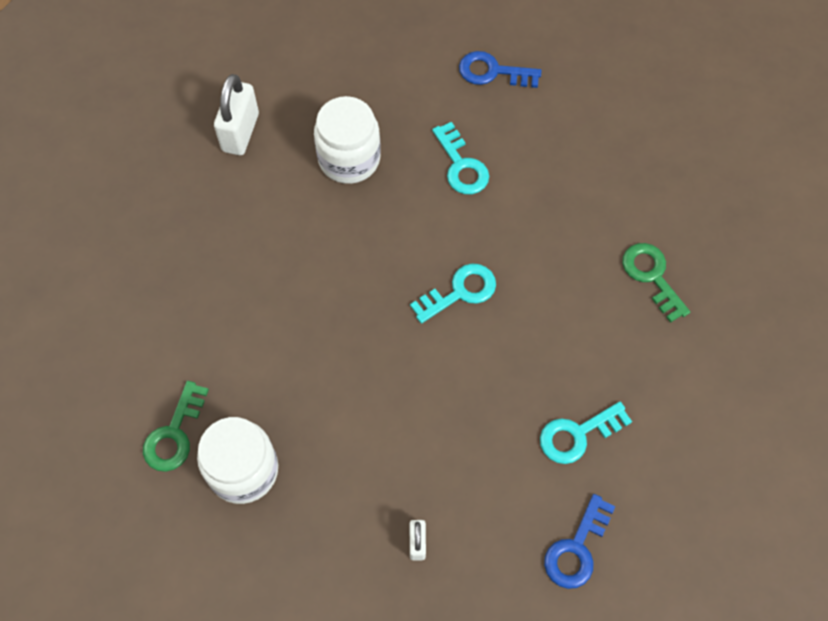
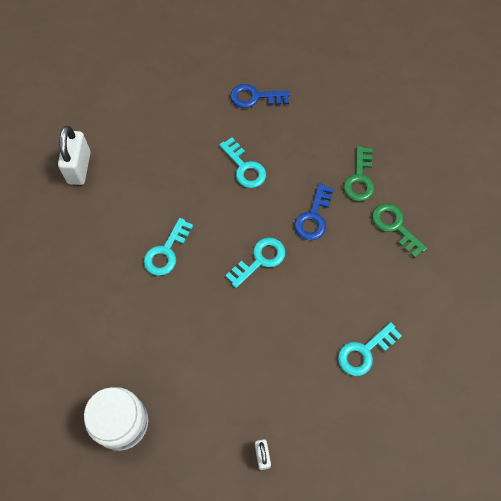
camera: 10 degrees left, 0 degrees up
(174, 434) = (64, 404): green key -> green key (359, 179)
(337, 261) = (166, 252): none -> turquoise key
(349, 159) = (162, 175): white jar -> none
(576, 548) = (380, 438): blue key -> blue key (313, 217)

